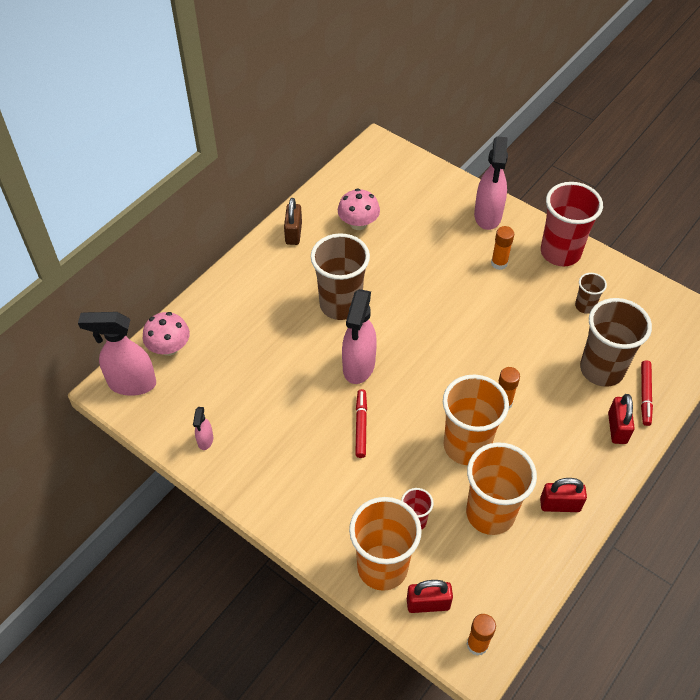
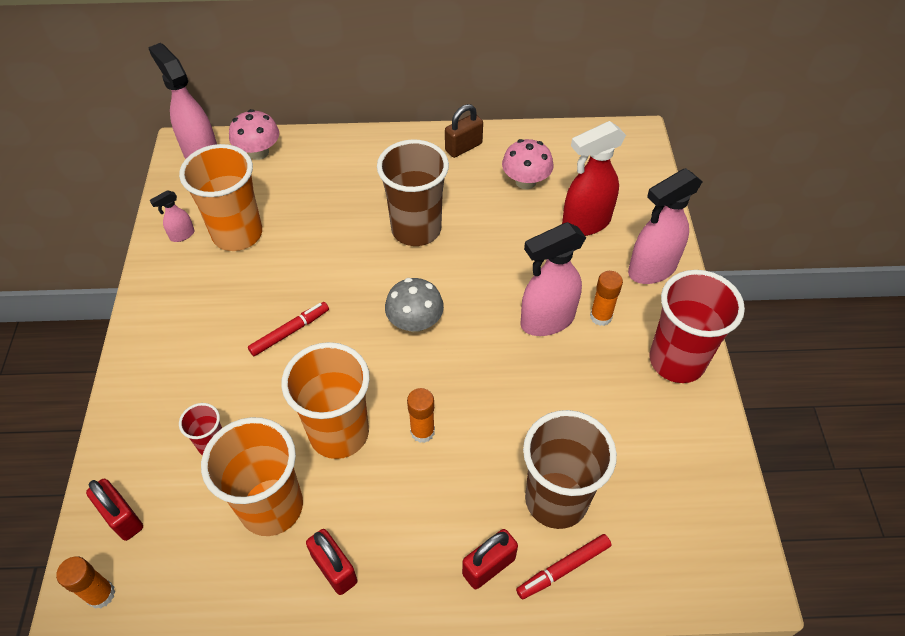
camera: 50 degrees right, 0 degrees up
(358, 366) = (357, 287): pink spray bottle -> pink spray bottle (546, 320)
(382, 567) = (139, 451): orange cup -> orange cup (237, 234)
(417, 354) = (415, 322): none -> grey mushroom
(423, 220) = (585, 223): none -> red spray bottle
(585, 306) = (628, 429): brown cup -> none

